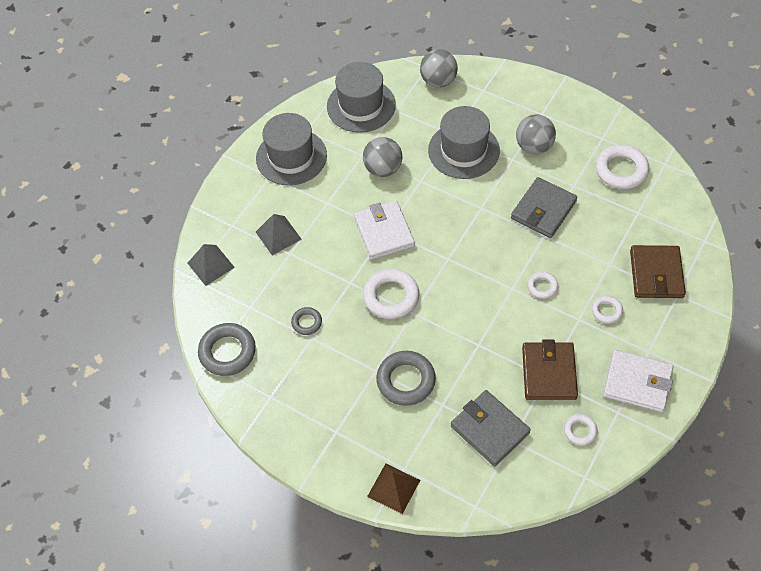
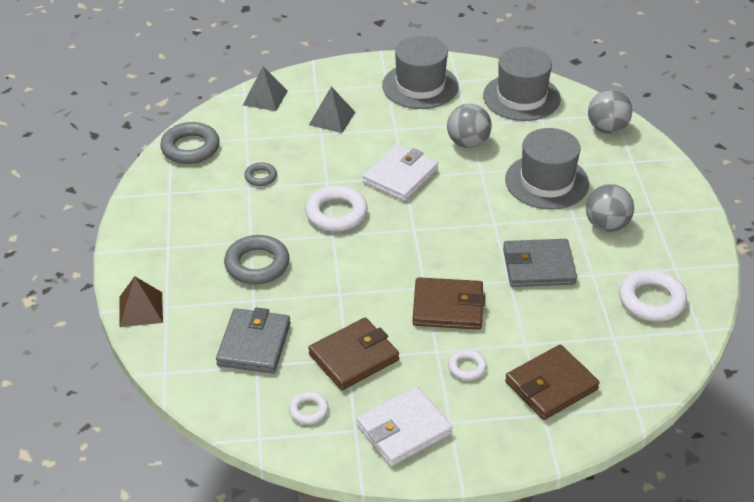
camera: 50 degrees right, 15 degrees down
(542, 286) = (448, 307): white ring -> brown wallet
(637, 382) = (404, 429): white wallet -> white wallet turned 75 degrees clockwise

